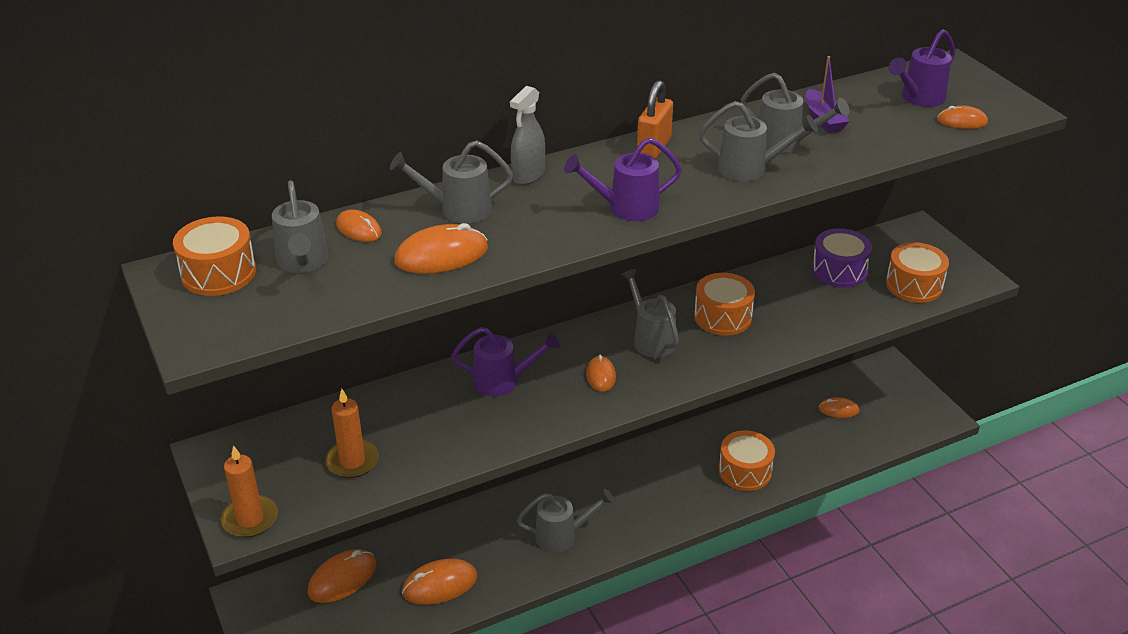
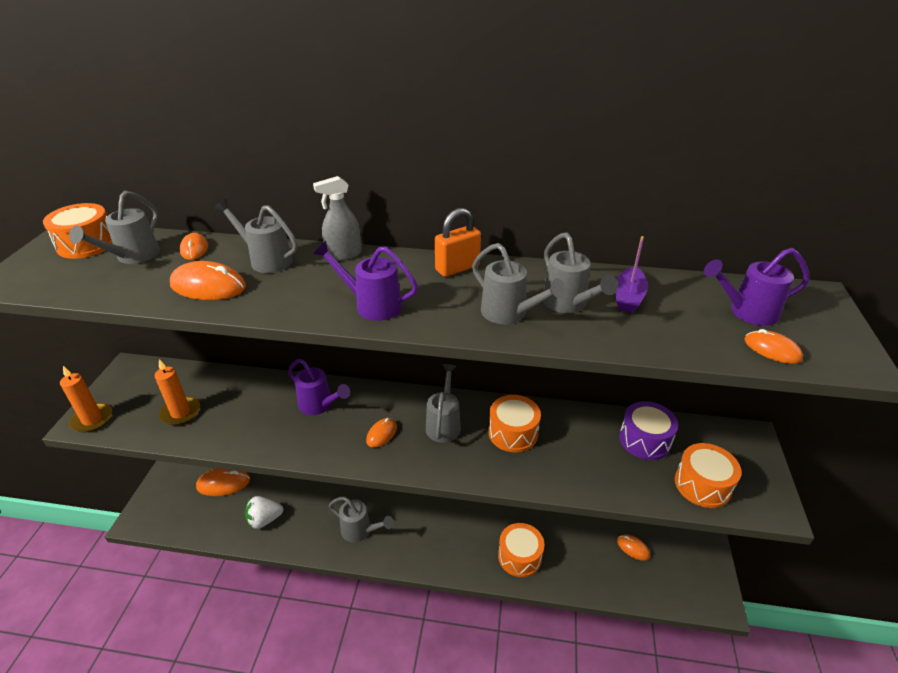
camera: 35 degrees right, 0 degrees up
(439, 584) = (264, 520): orange mouse -> white strawberry

